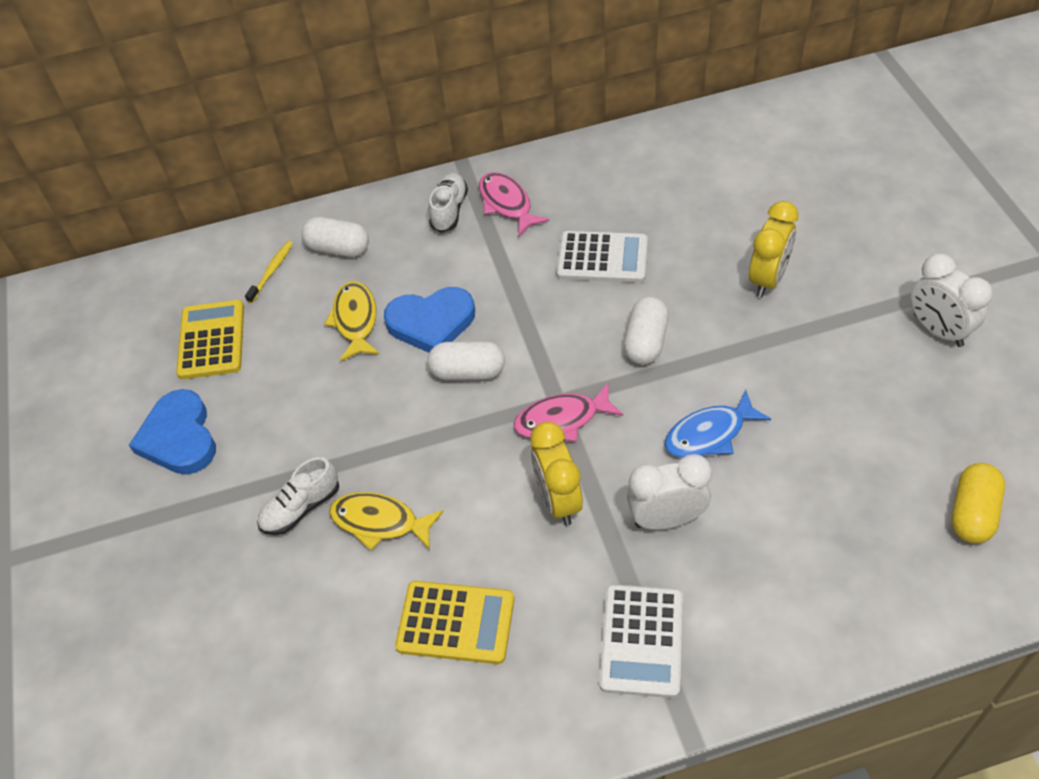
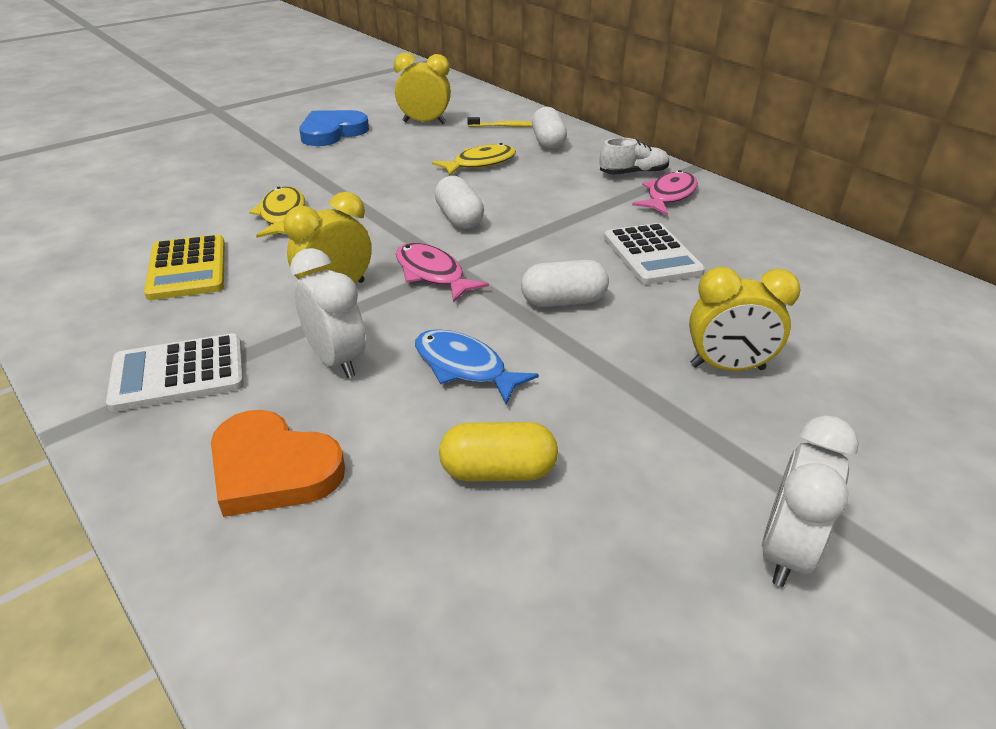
camera: 60 degrees right, 15 degrees down
(211, 340) = (424, 122): yellow calculator -> yellow clock
(301, 508) = (285, 183): white shoe -> none
(431, 323) = (501, 192): blue heart -> none
(787, 583) = (272, 469): none -> orange heart
(972, 513) = (452, 656): yellow capsule -> yellow capsule (498, 471)

